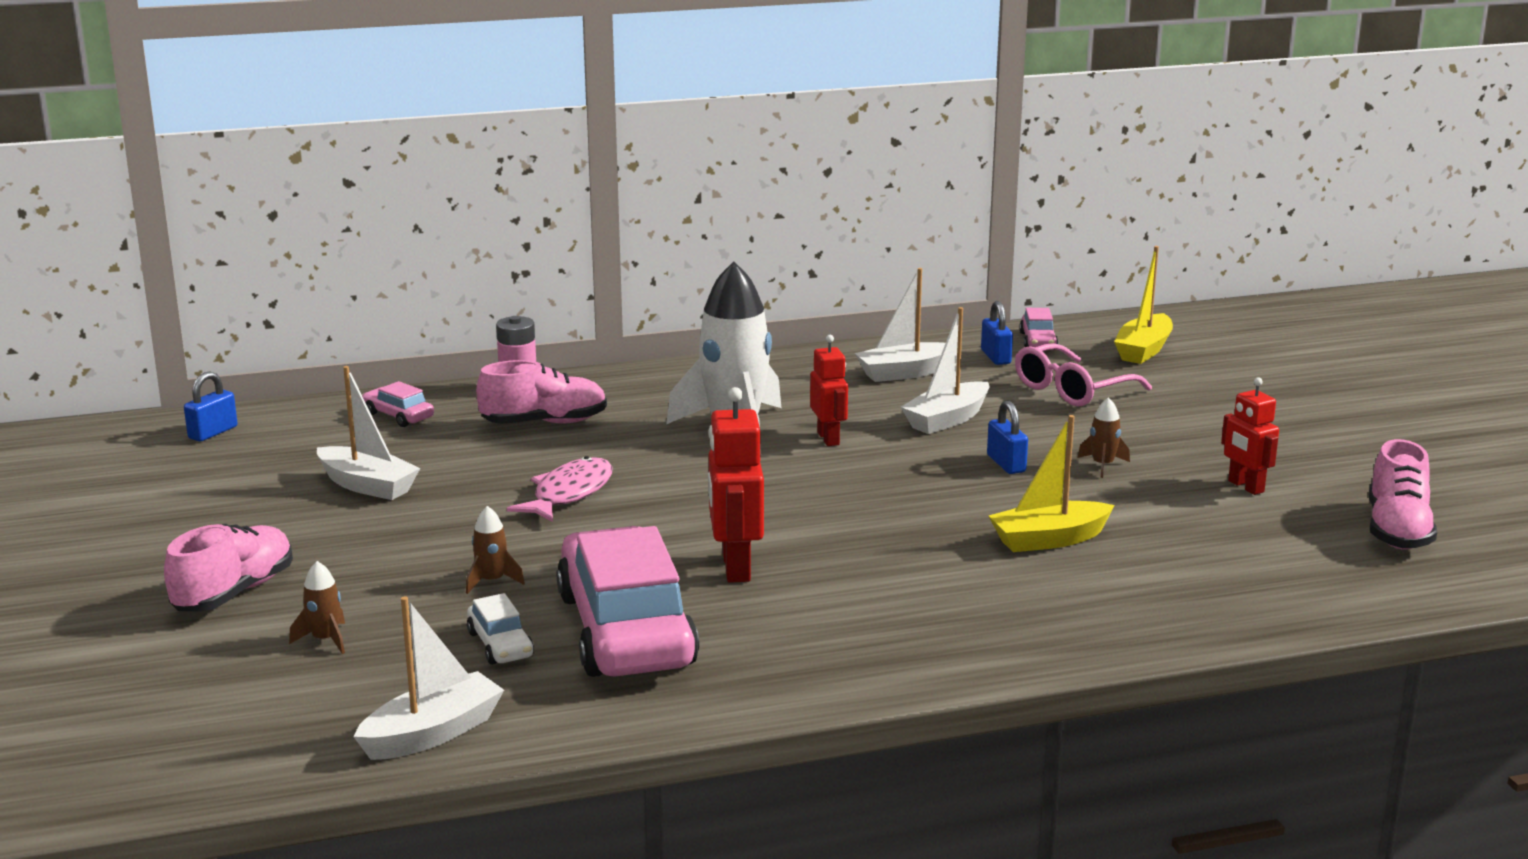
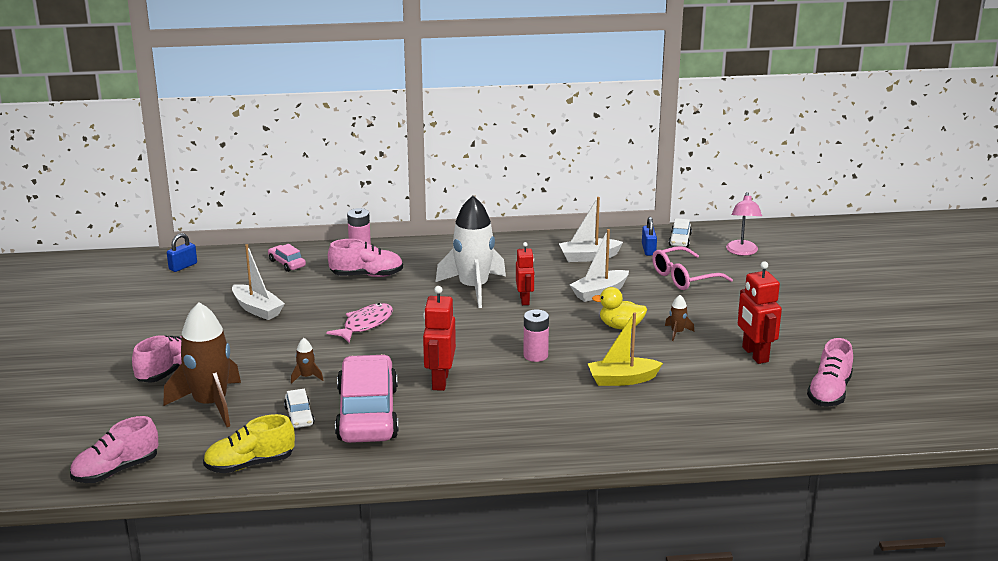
camera: 10 degrees right, 5 degrees up
(168, 770) = (116, 470): none -> pink shoe
(325, 640) = (210, 404): brown rocket -> brown rocket, size x2.48
(432, 733) = (250, 464): white boat -> yellow shoe
(884, 516) = (535, 355): none -> pink battery
(1006, 464) = (620, 326): blue padlock -> yellow duck
(1038, 341) = (680, 240): pink car -> white car
(1143, 350) = (742, 252): yellow boat -> pink lamp
(1245, 486) = (754, 354): red robot -> red robot, size x1.51

